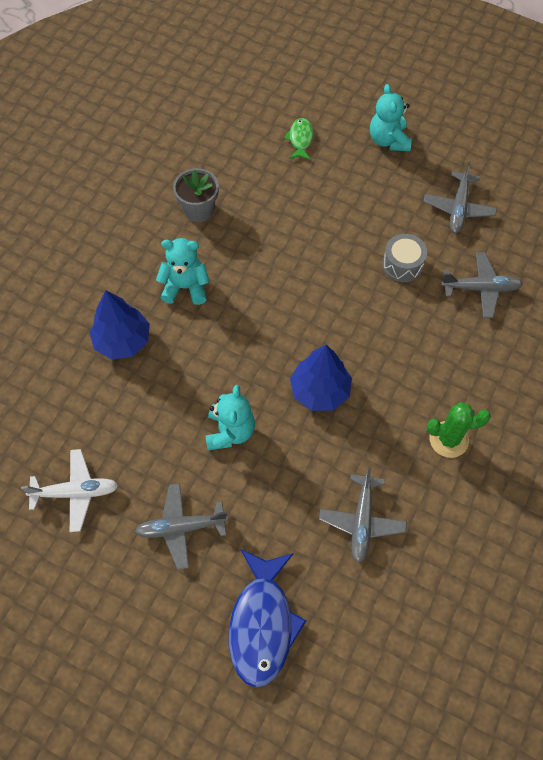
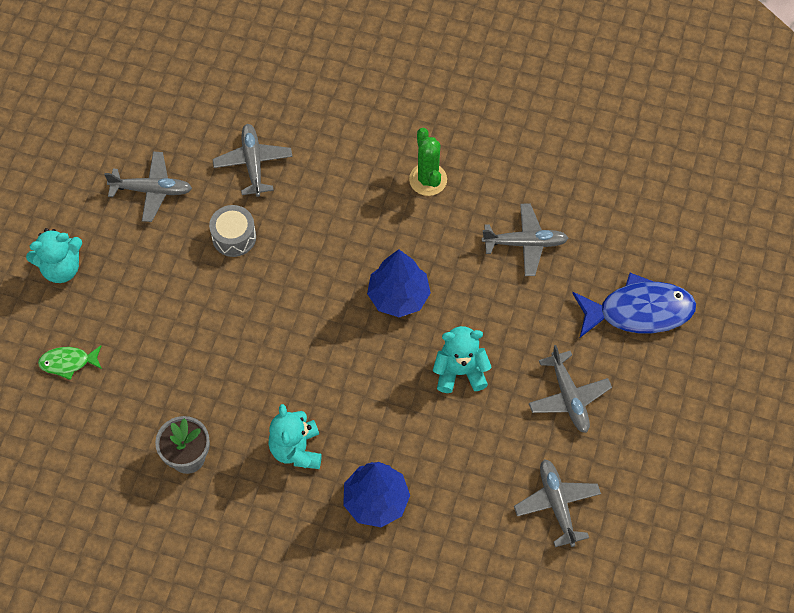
camera: 100 degrees left, 0 degrees up
(76, 492) = (557, 504): white plane -> grey plane

